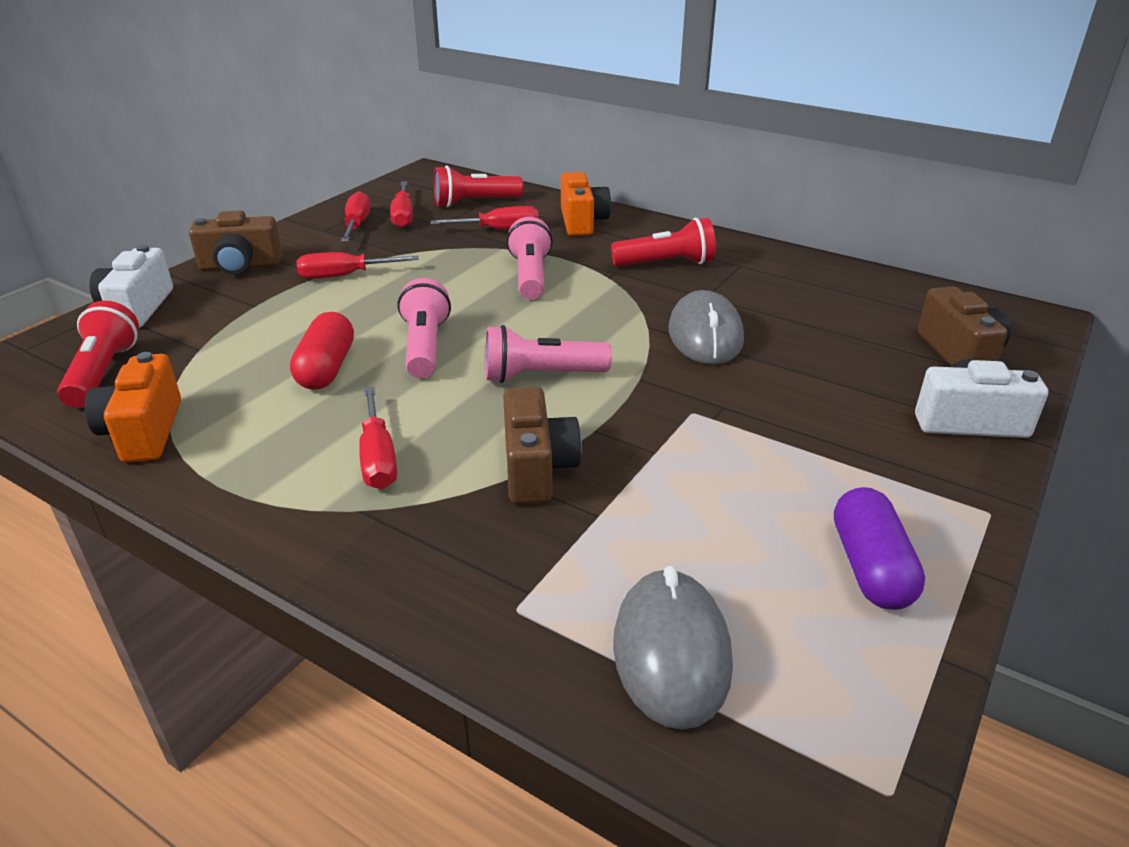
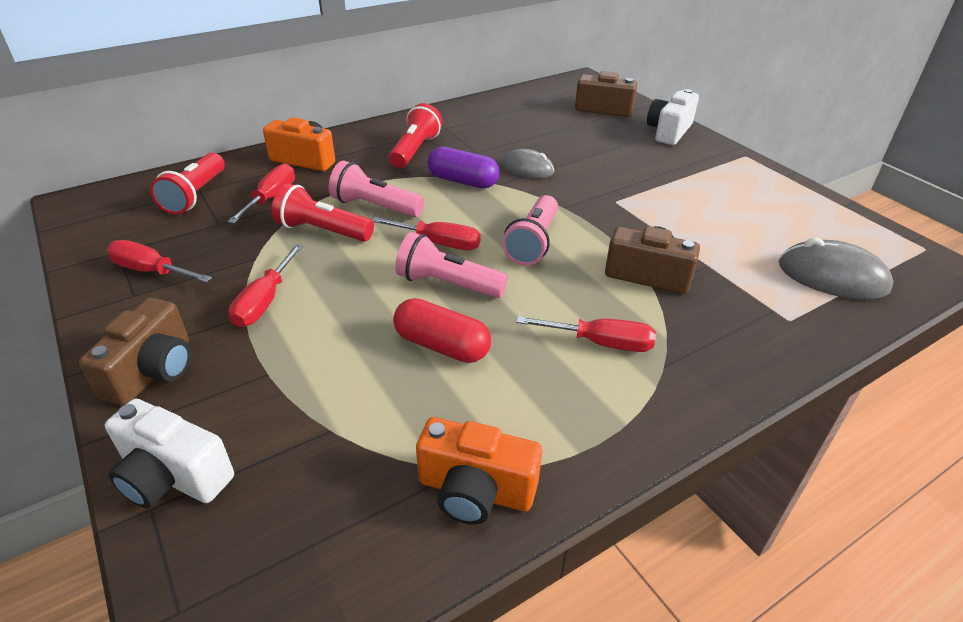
camera: 65 degrees left, 5 degrees up
(103, 373) = (320, 520): red flashlight -> red flashlight (323, 231)
(403, 216) = (170, 239): red screwdriver -> red screwdriver (439, 243)
(705, 335) = (527, 168): grey mouse -> grey mouse, size x0.67
(870, 567) = (778, 199): purple capsule -> purple capsule (463, 181)

